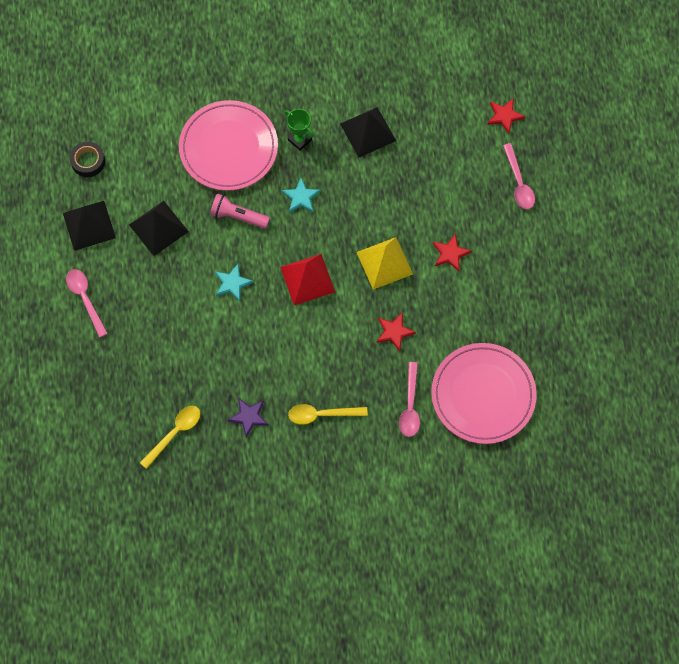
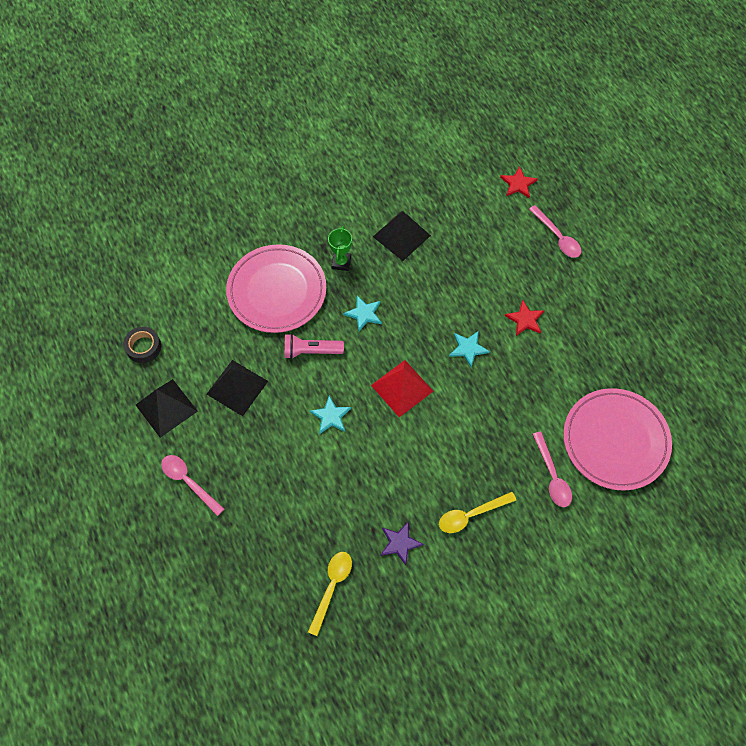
camera: 20 degrees left, 5 degrees down
(300, 140) = (341, 262): green trophy -> green trophy turned 75 degrees clockwise
(384, 263) = (468, 348): yellow pyramid -> turquoise star
(394, 332) = (505, 409): red star -> none

